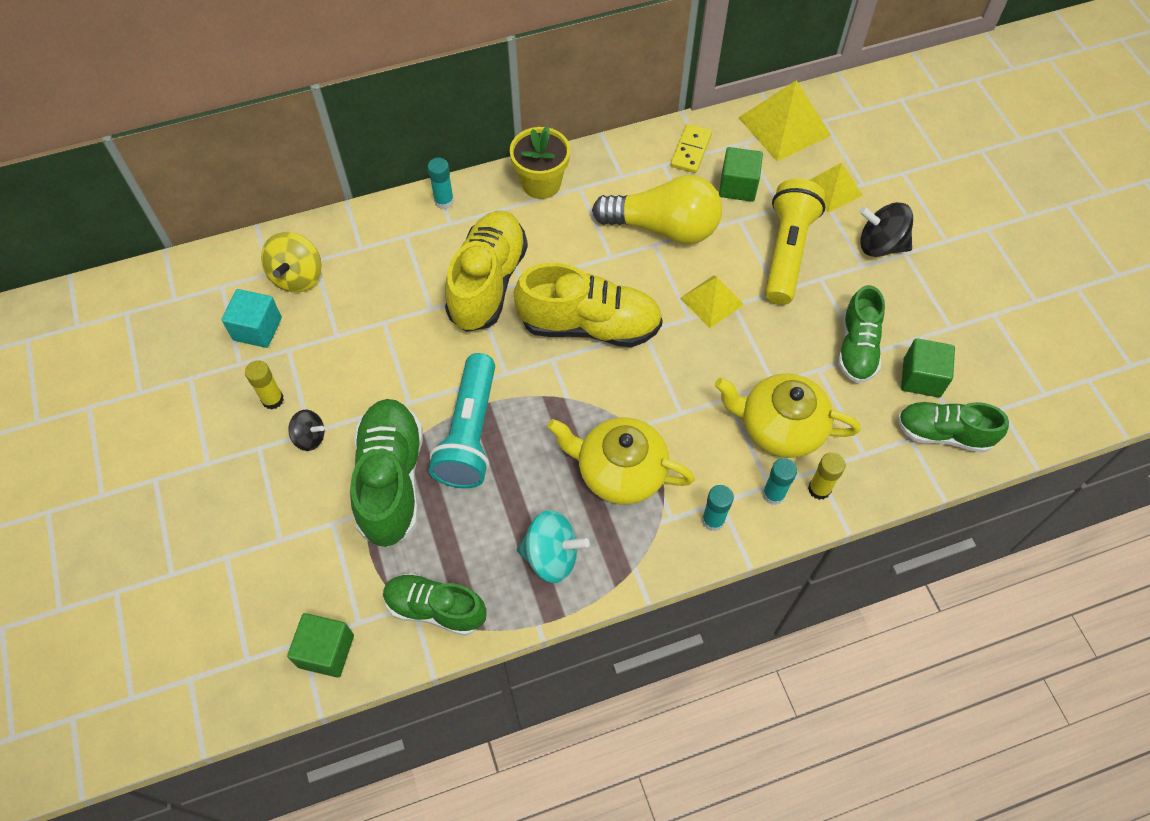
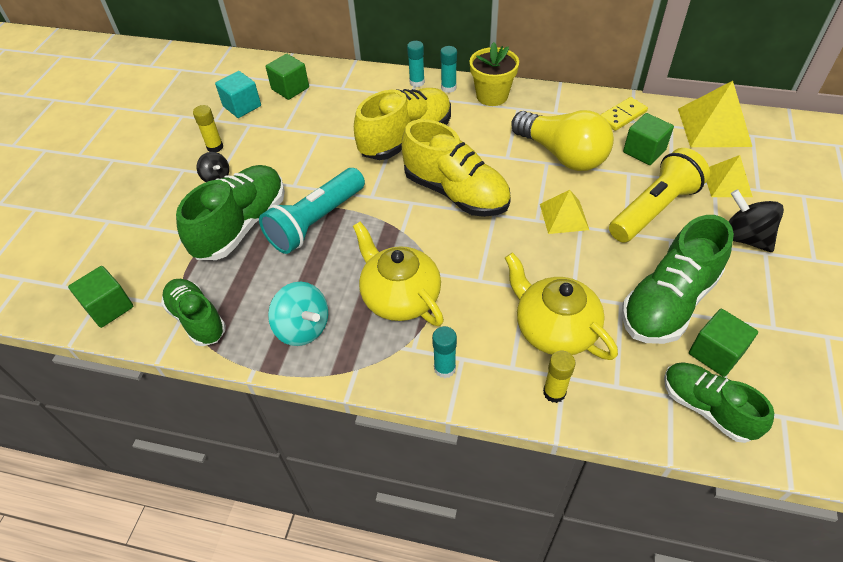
camera: 35 degrees right, 10 degrees down
(297, 277) = (290, 88): yellow spinning top -> green cube
(773, 494) = (510, 376): turquoise glue stick -> turquoise glue stick (448, 88)
(857, 348) = (668, 302): green shoe -> green shoe, size x1.54

